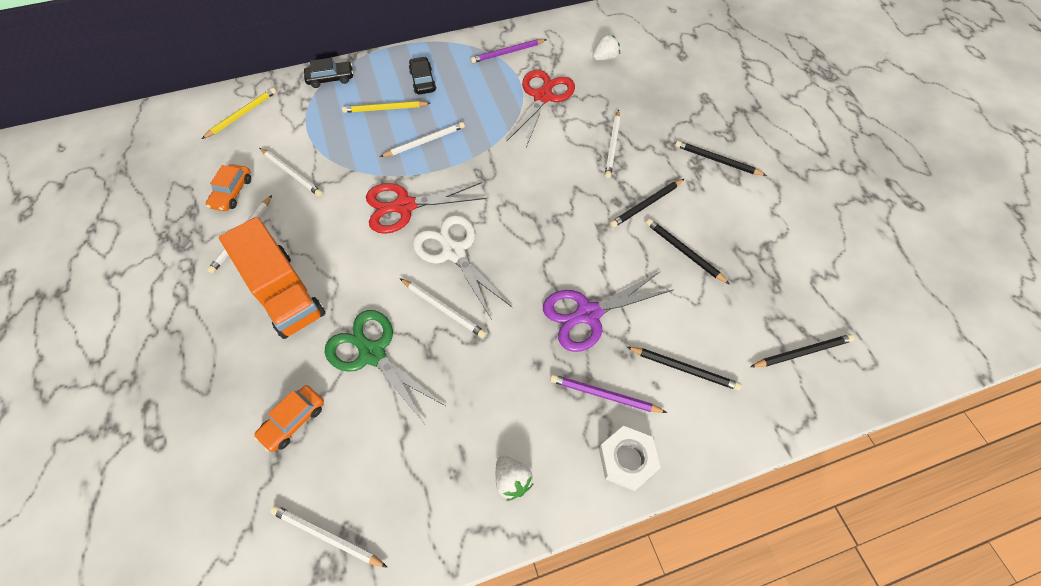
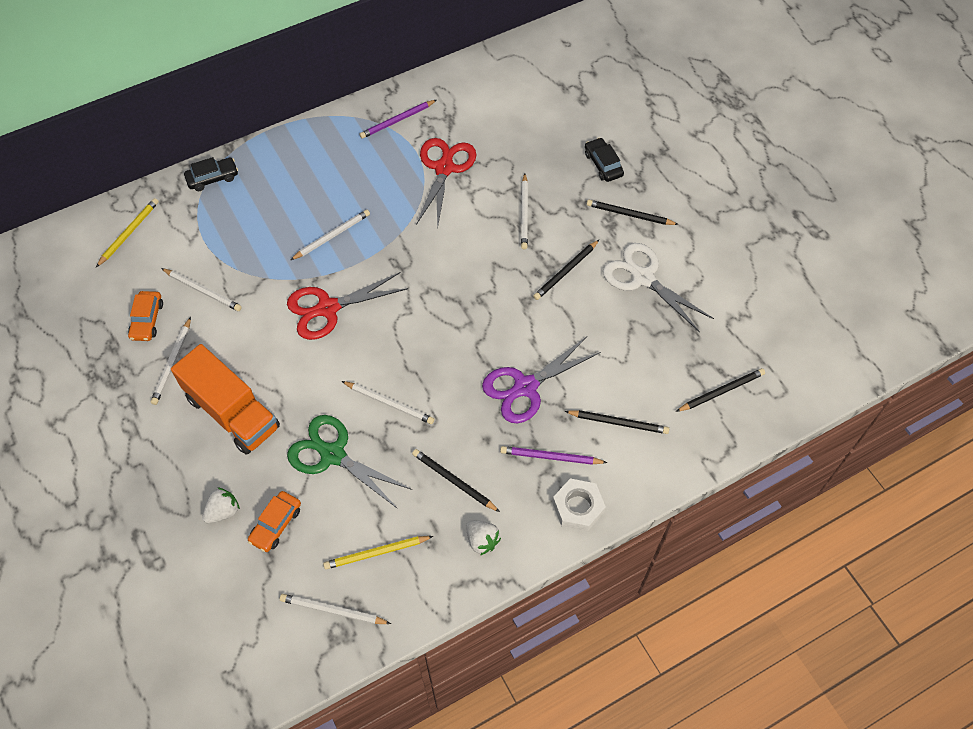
camera: 10 degrees left, 0 degrees up
(385, 109) = (281, 205): yellow pencil -> yellow pencil (376, 553)
(423, 81) = (313, 167): black car -> black car (603, 164)
(454, 252) = (387, 348): white scissors -> white scissors (643, 278)
(605, 58) = (502, 113): white strawberry -> white strawberry (223, 511)
(684, 252) = (607, 314): black pencil -> black pencil (454, 481)

